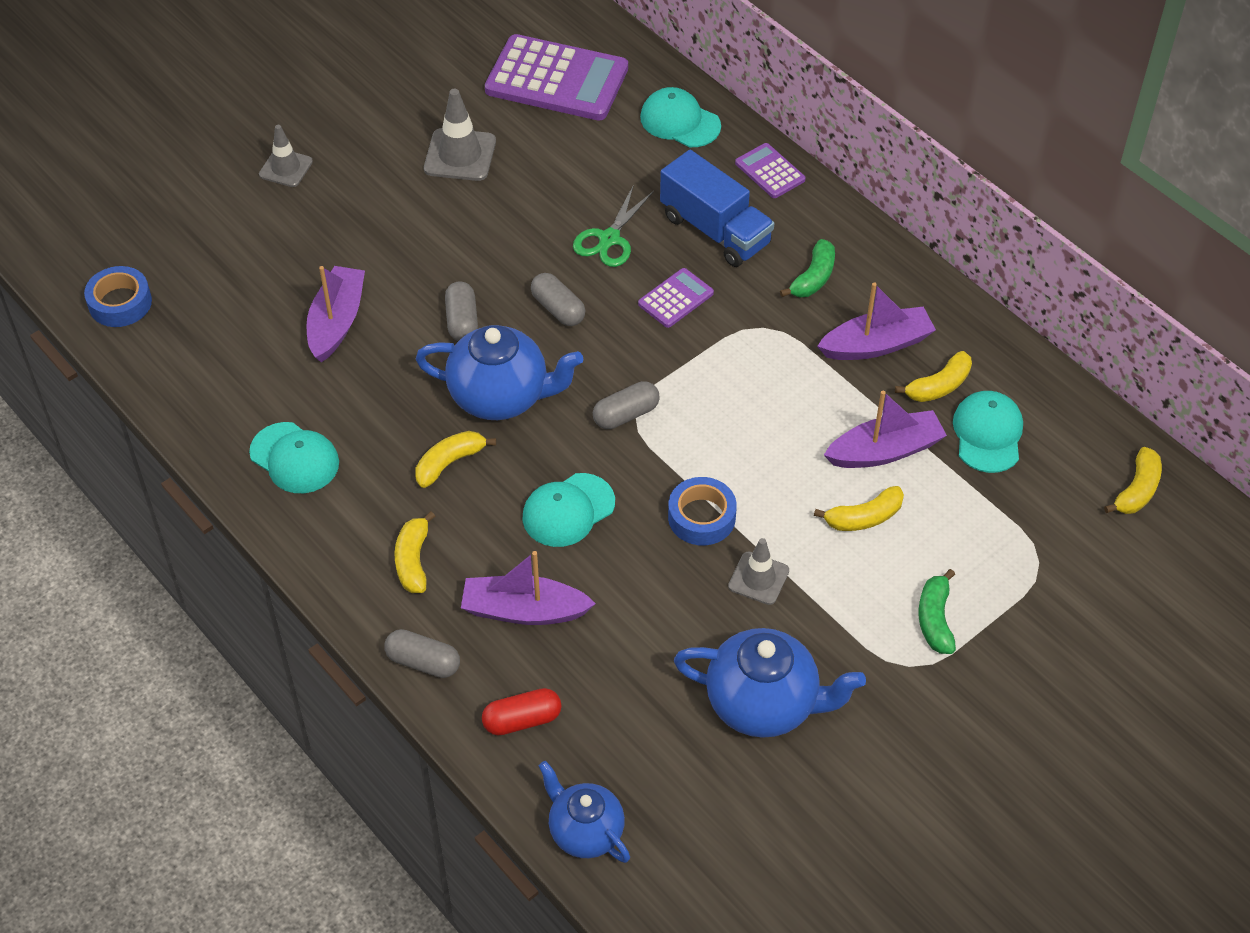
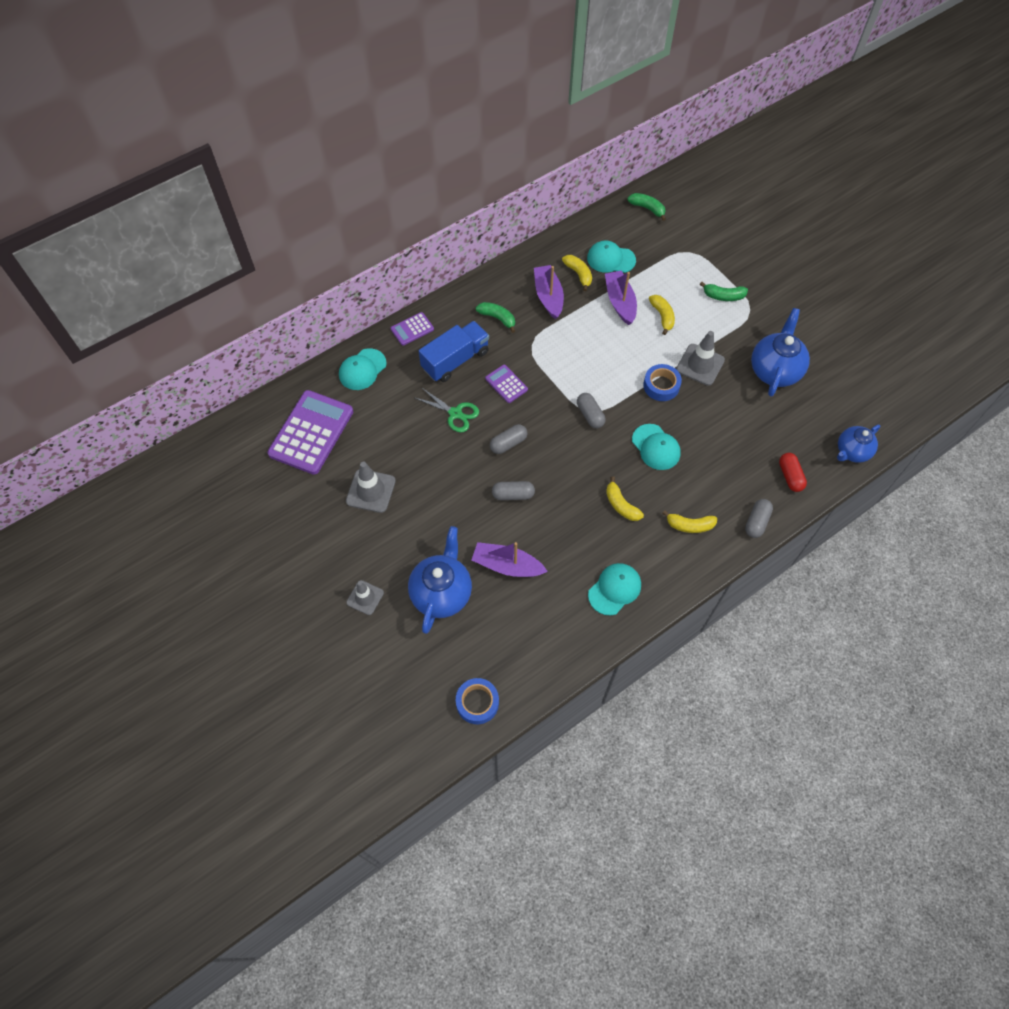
camera: 85 degrees left, 10 degrees up
(500, 397) = (573, 476): blue teapot -> blue teapot (442, 593)
(524, 610) = (722, 472): purple boat -> none
(758, 578) = (700, 365): grey traffic cone -> grey traffic cone, size x1.51
(1137, 490) = (647, 208): yellow banana -> green banana

